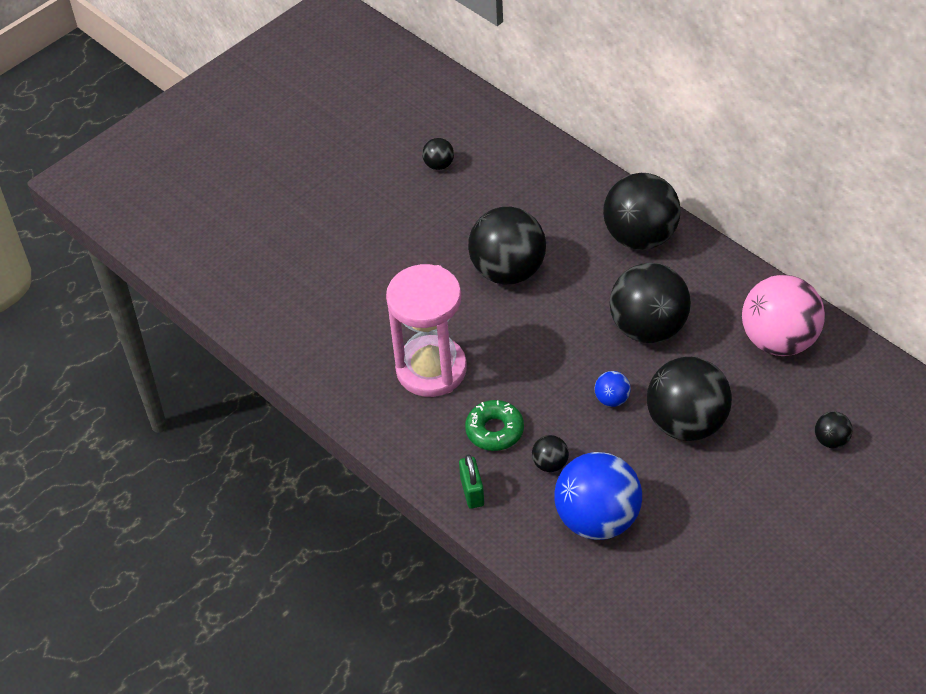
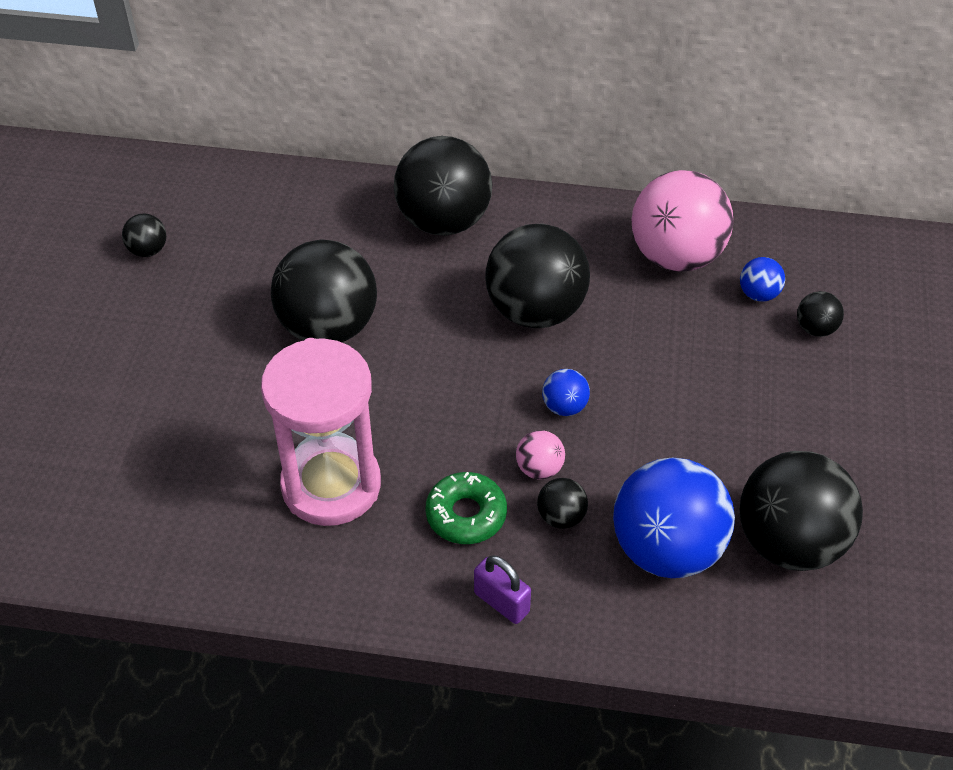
camera: 40 degrees left, 0 degrees up
(472, 492) = (501, 602): green padlock -> purple padlock
(562, 428) = (539, 469): none -> pink ball
(687, 423) = (663, 389): black ball -> black ball (789, 542)
(813, 396) = (758, 294): none -> blue ball

